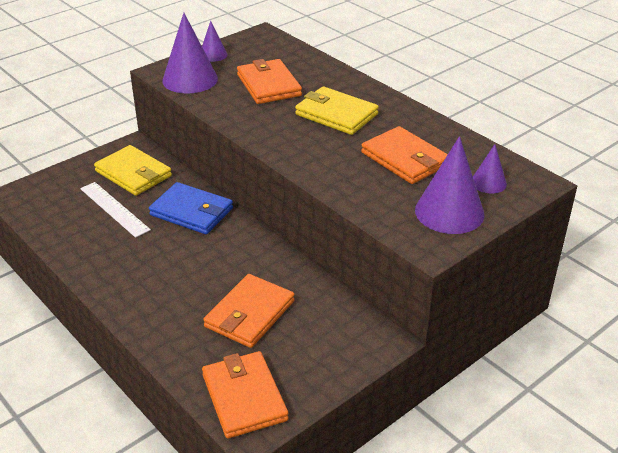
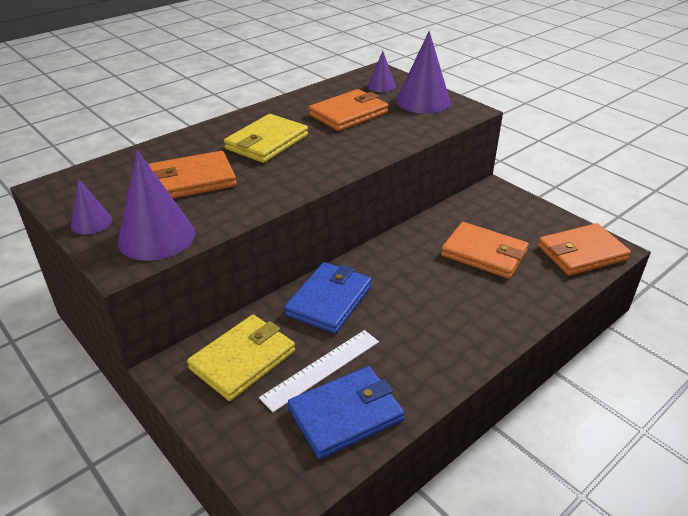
camera: 90 degrees left, 0 degrees up
(67, 220) = (346, 415): none -> blue wallet

